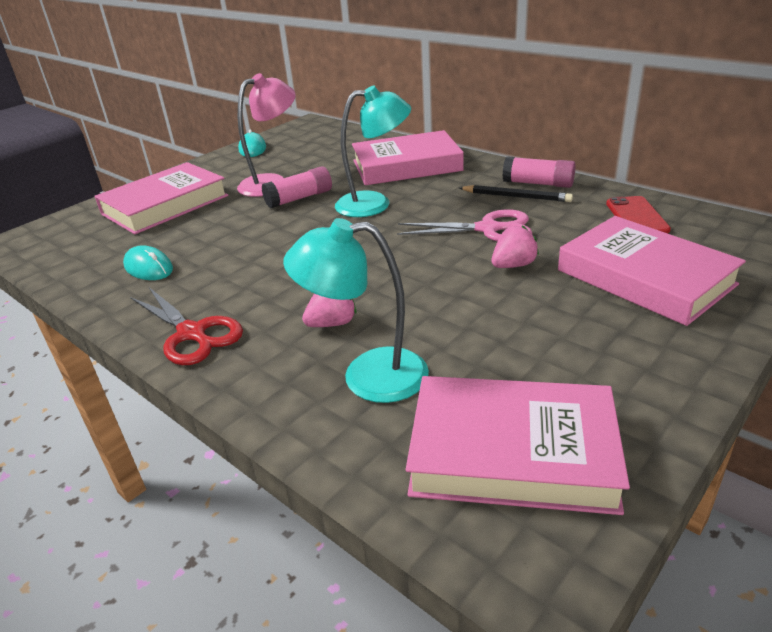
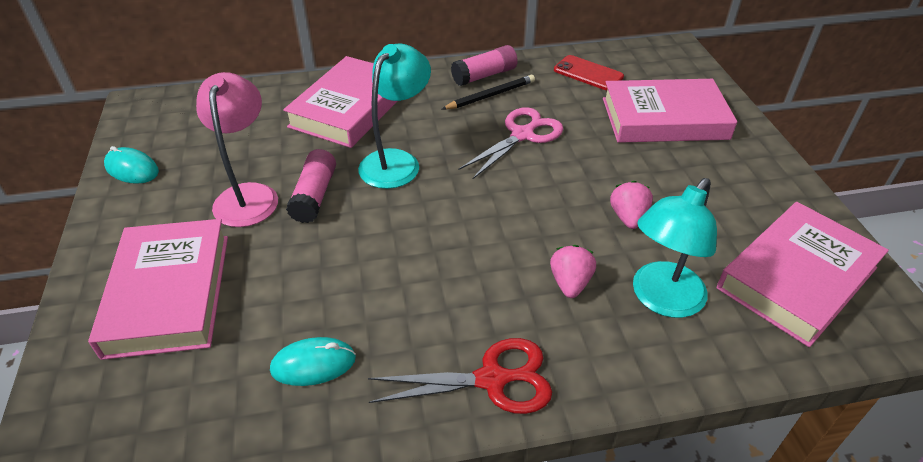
camera: 55 degrees left, 10 degrees up
(513, 265) = (589, 155): pink strawberry -> pink strawberry (628, 217)

